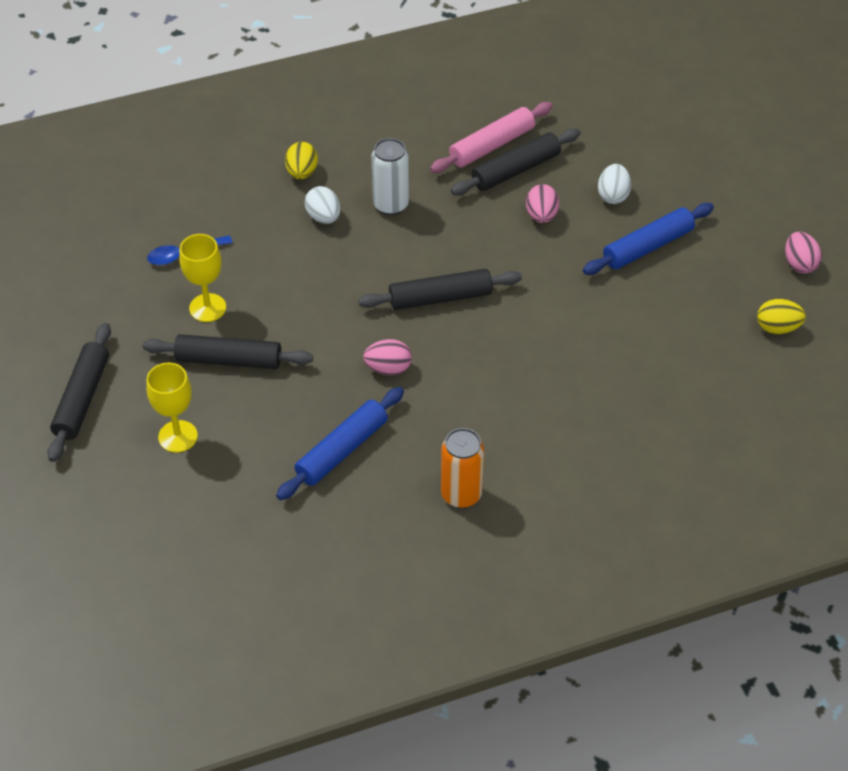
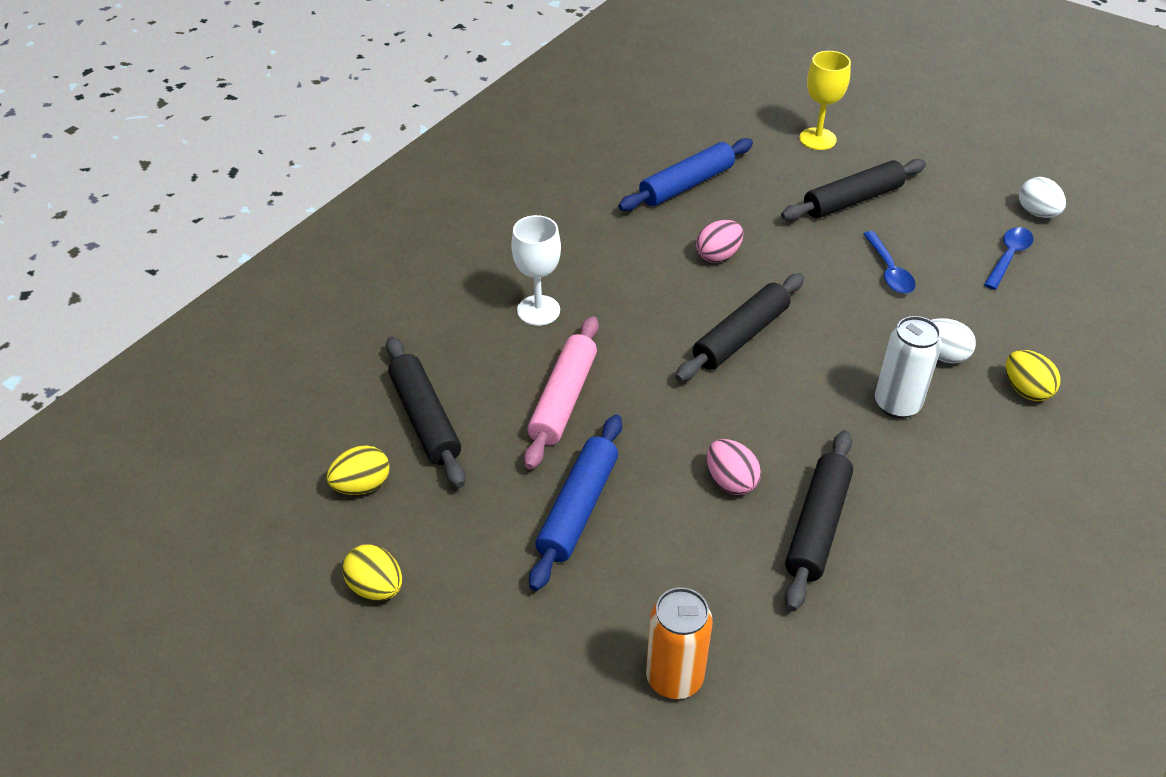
camera: 145 degrees right, 5 degrees down
(82, 398) = (918, 129): black rolling pin -> black rolling pin (425, 419)
(207, 308) = (924, 227): yellow goblet -> none
(280, 289) = (889, 271): none -> blue spoon
(342, 450) = (686, 185): blue rolling pin -> blue rolling pin turned 45 degrees clockwise
(461, 494) = (561, 199): orange can -> orange can (674, 678)
(491, 145) = (880, 545): pink rolling pin -> pink rolling pin (563, 399)
(567, 395) = (538, 310): none -> white goblet
(613, 195) = (674, 557): white egg -> white egg (1037, 213)
(799, 264) = (376, 587): pink egg -> yellow egg

